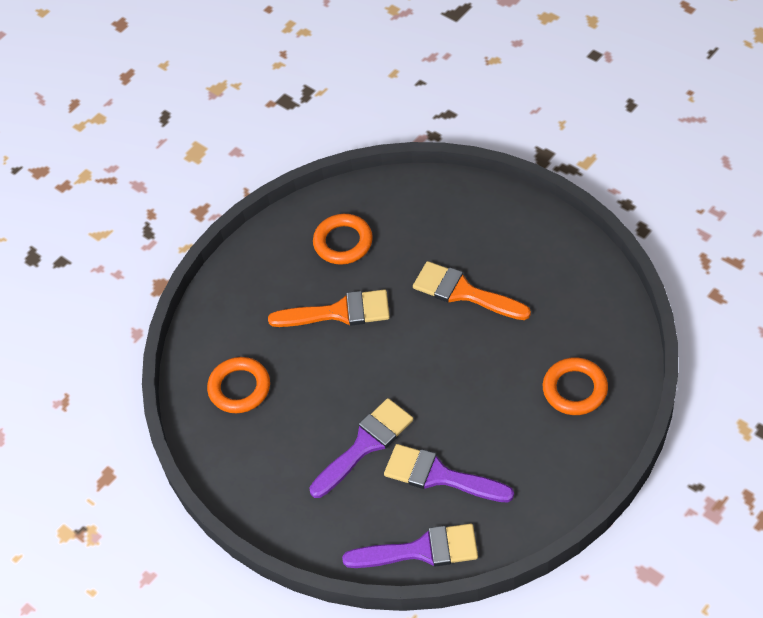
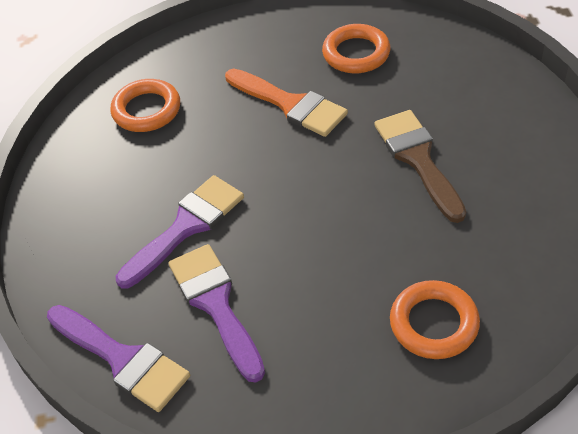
camera: 40 degrees right, 5 degrees down
(365, 444) = (186, 226): purple brush -> purple brush turned 45 degrees counterclockwise
(464, 292) = (418, 159): orange brush -> brown brush

